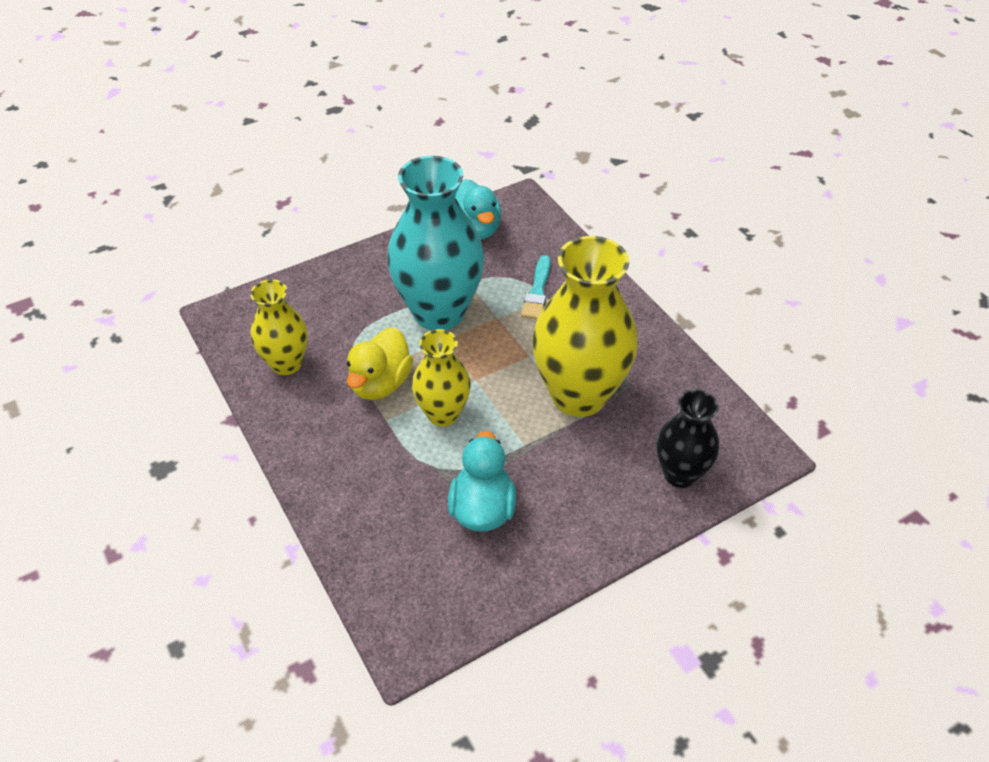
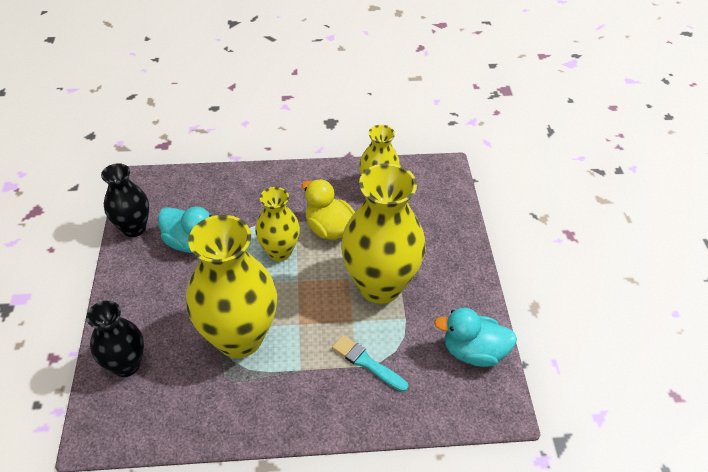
camera: 115 degrees right, 0 degrees up
(439, 312) = (380, 285): turquoise vase -> yellow vase
(497, 591) = (134, 228): none -> black vase

